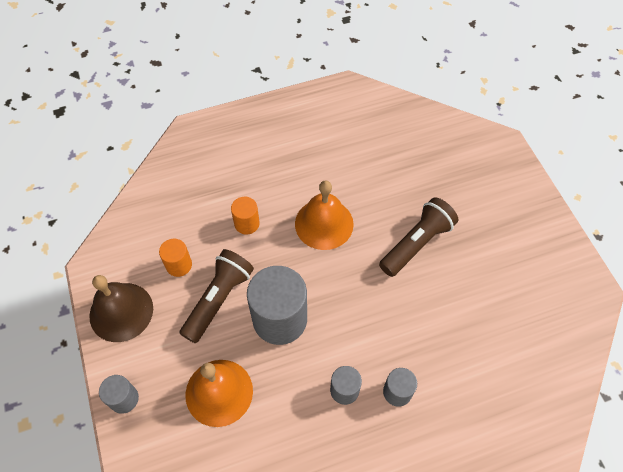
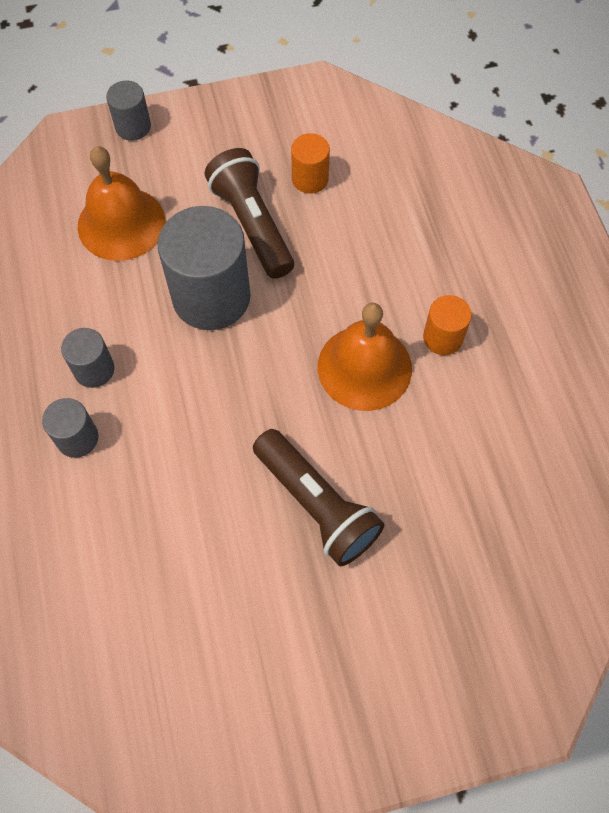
camera: 95 degrees right, 5 degrees up
(121, 312) = (248, 119): brown bell -> none
(218, 299) = (252, 224): brown flashlight -> brown flashlight turned 150 degrees counterclockwise
(247, 223) = (371, 262): orange cylinder -> orange cylinder (442, 338)

